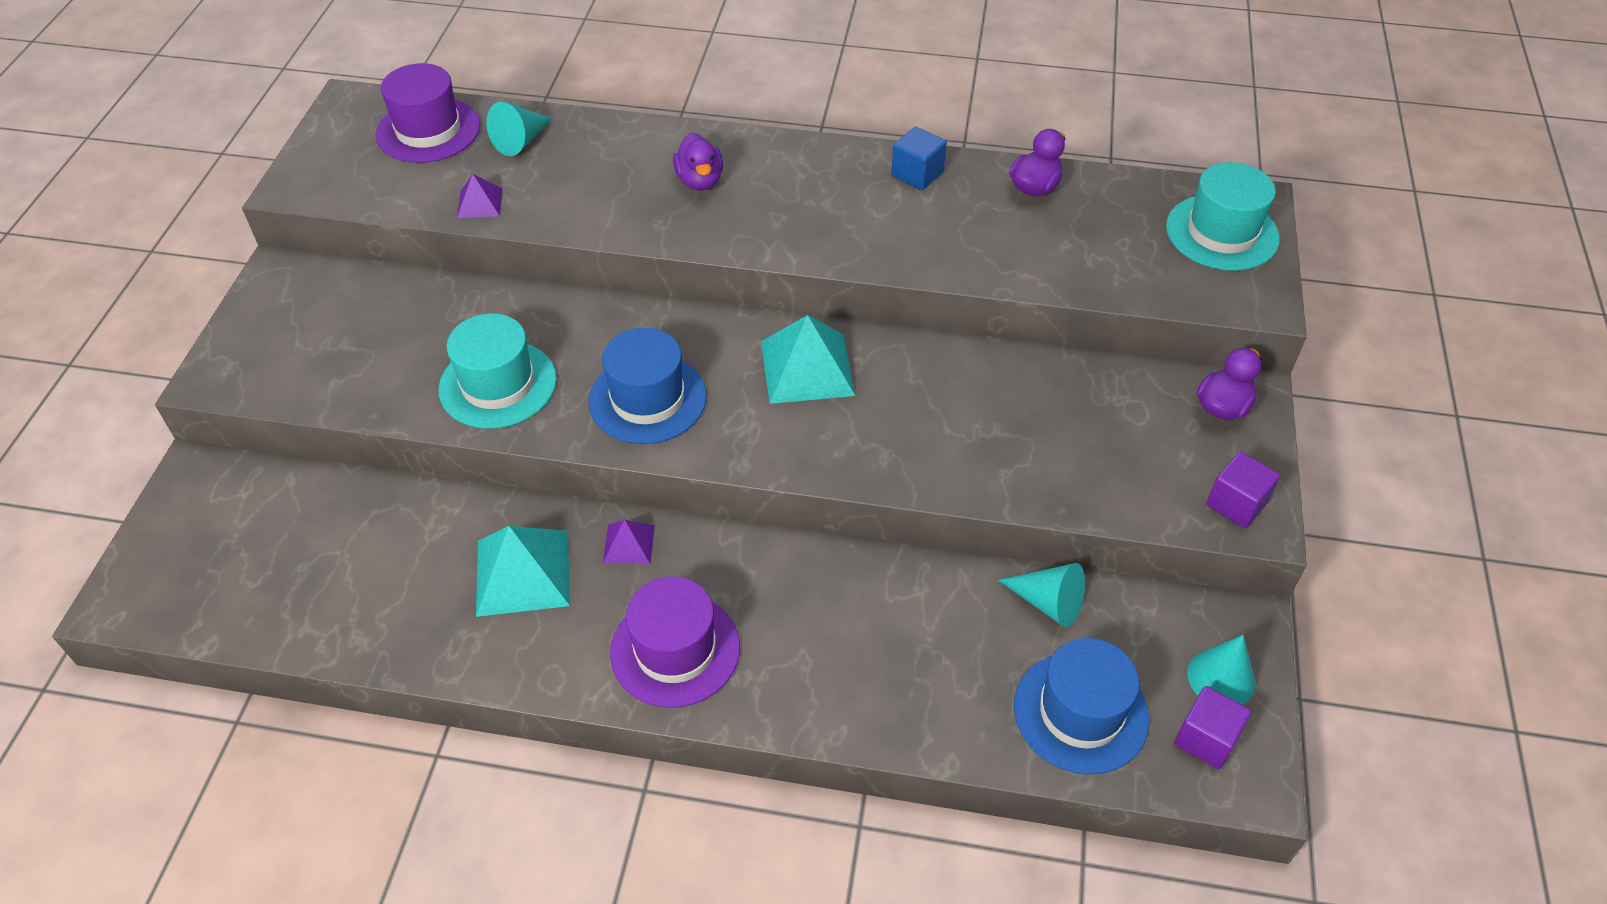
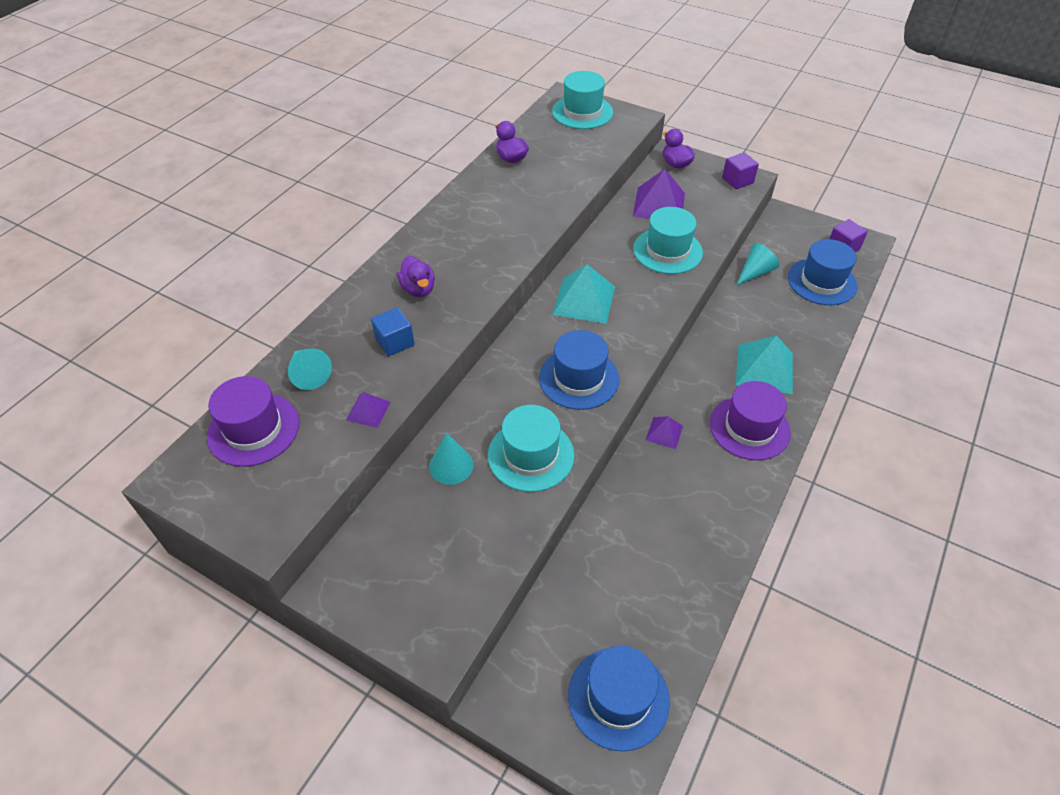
camera: 70 degrees left, 0 degrees up
(210, 580) = (618, 698): none -> blue hat
(523, 572) = (670, 492): turquoise pyramid -> turquoise pyramid (764, 368)
(700, 181) = (418, 289): purple duck -> purple duck turned 60 degrees clockwise
(917, 174) = (472, 197): blue cube -> blue cube (395, 342)
(975, 441) = (667, 251): none -> turquoise hat
(1091, 407) = (659, 204): none -> purple pyramid
(1221, 678) = (811, 232): turquoise cone -> turquoise cone (451, 465)

